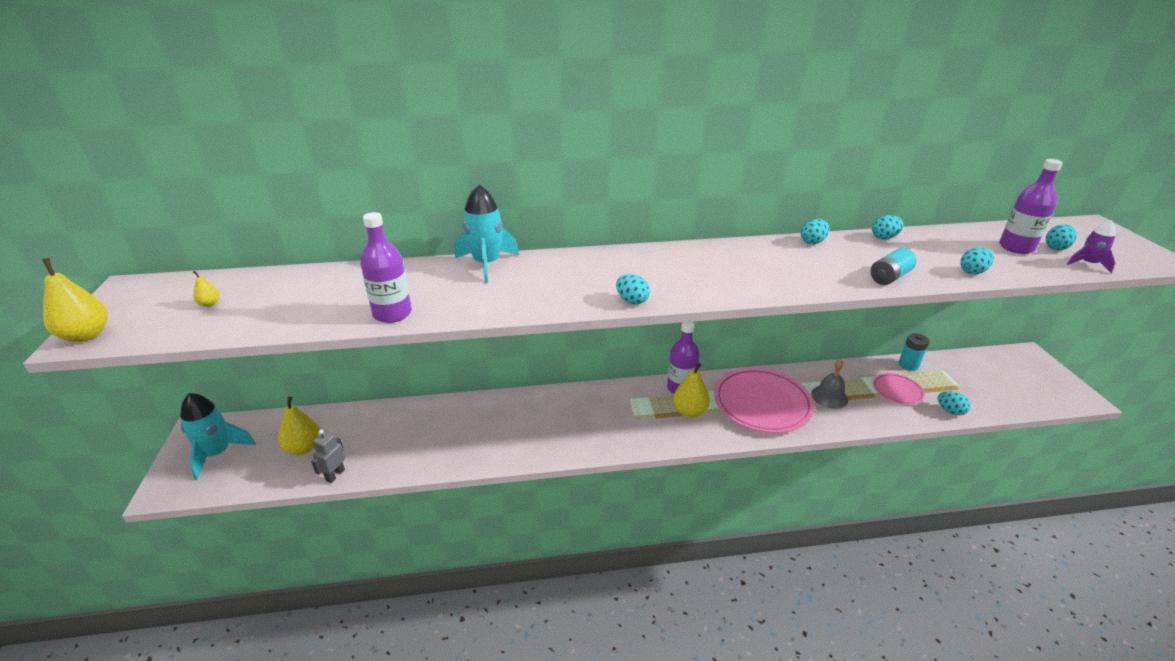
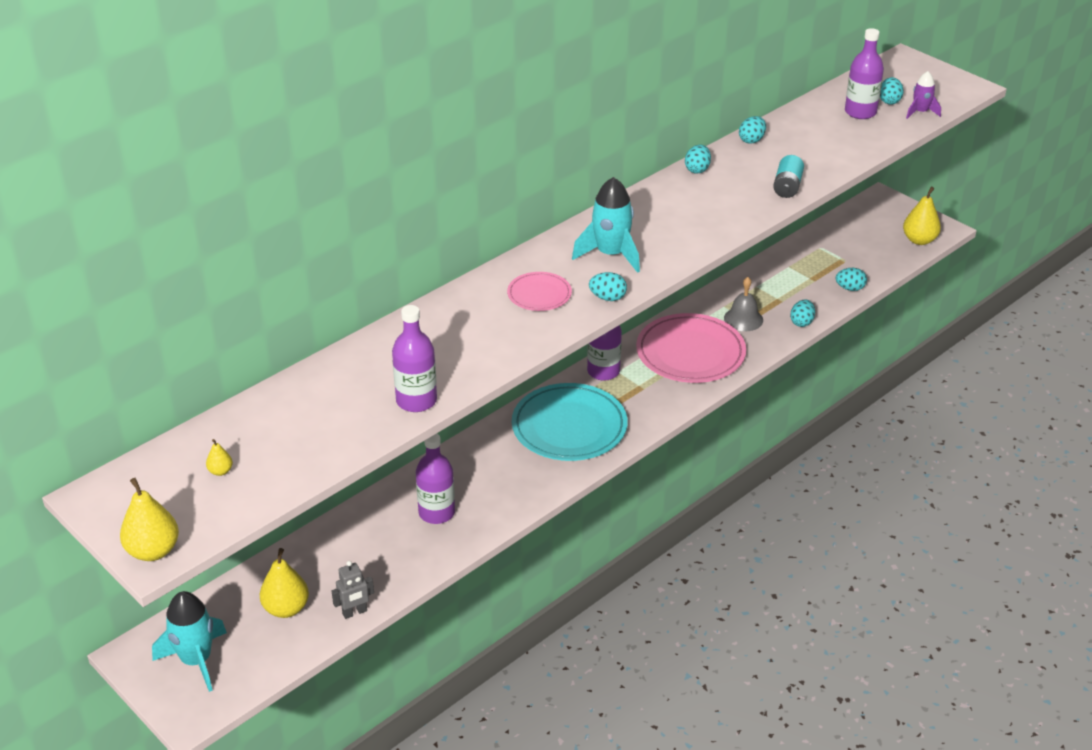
camera: 35 degrees left, 5 degrees up
(335, 475) = (355, 612): grey robot -> grey robot turned 105 degrees counterclockwise
(464, 432) = (436, 513): none -> purple bottle
(486, 264) = (431, 315): turquoise rocket -> turquoise rocket (611, 254)
(617, 416) = (569, 427): none -> turquoise plate
(689, 411) = (632, 391): yellow pear -> yellow pear (919, 240)
(897, 391) = (796, 287): pink plate -> pink plate (539, 294)
(908, 365) = (789, 254): turquoise battery -> none
(972, 271) = (844, 155): turquoise egg -> turquoise egg (801, 322)

